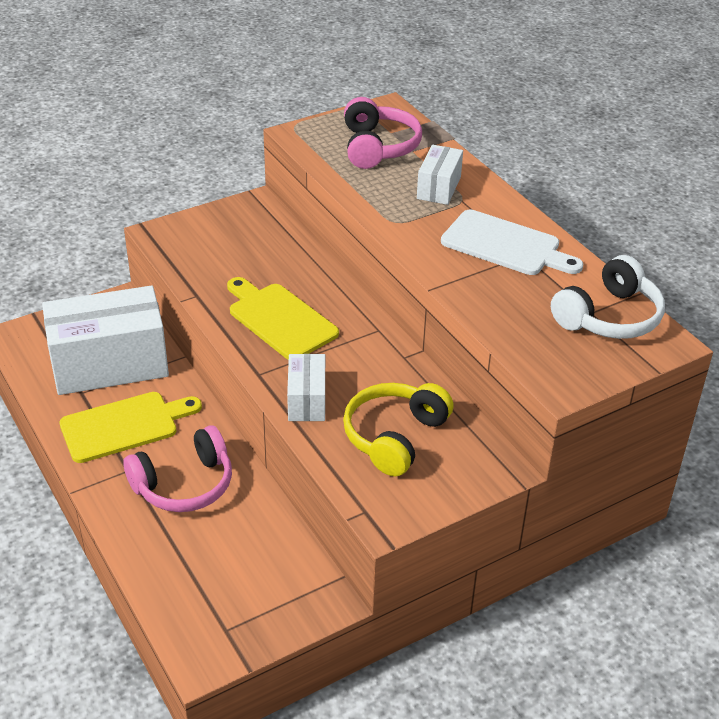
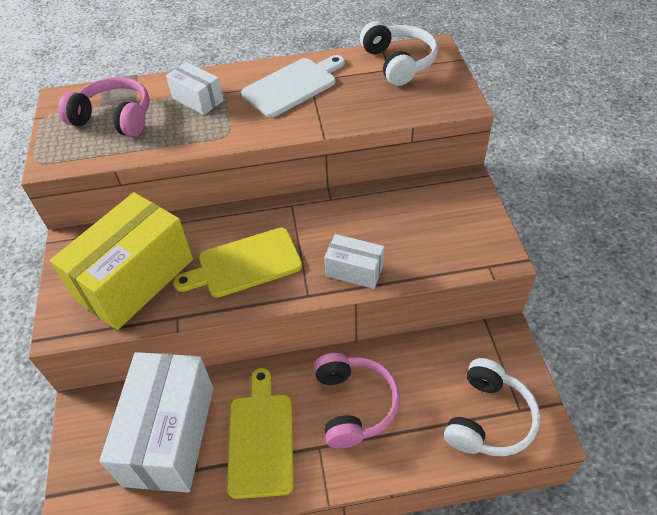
camera: 65 degrees left, 10 degrees up
(205, 602) = (488, 419): none -> white headphones
(229, 256) = (135, 279): none -> yellow box
(394, 437) = (416, 228): yellow headphones -> none

